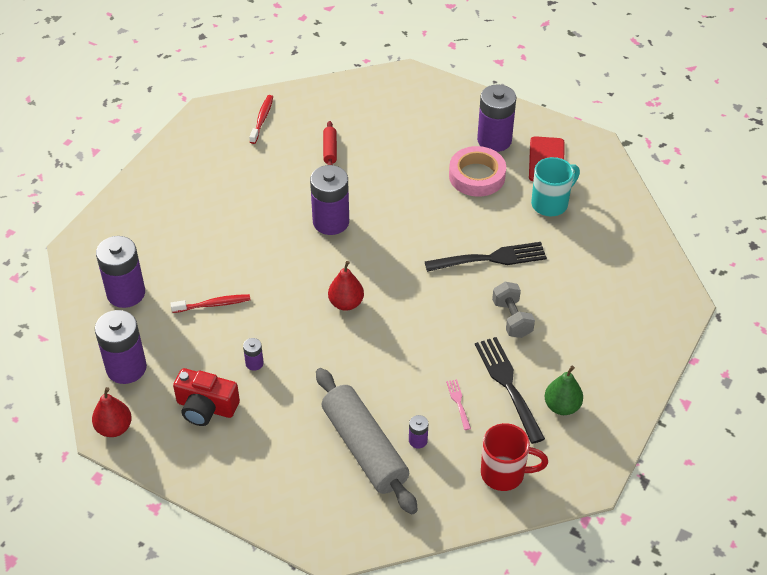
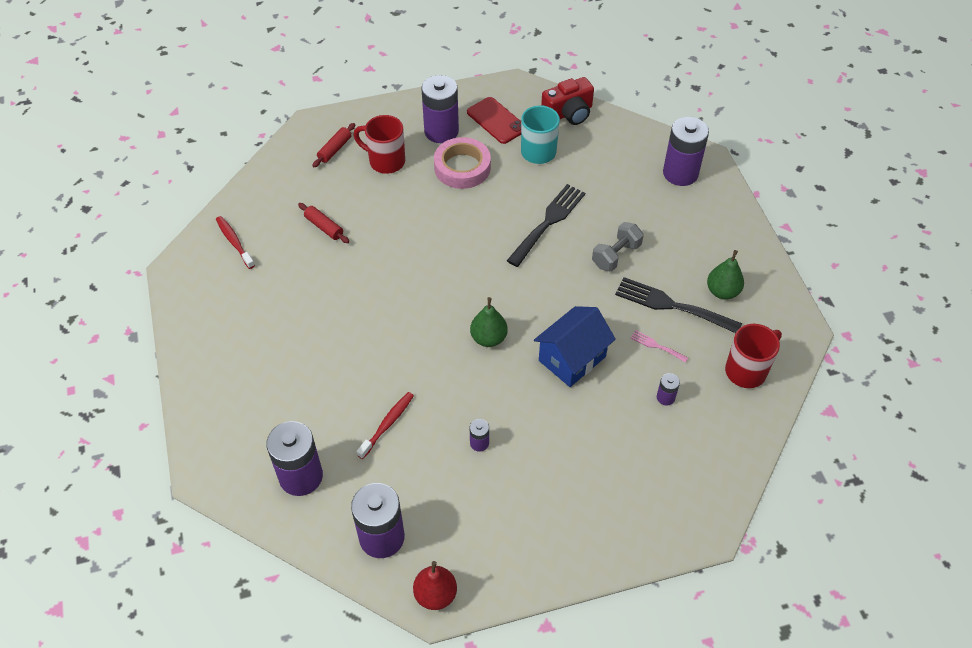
camera: 45 degrees left, 5 degrees up
(206, 407) = (486, 510): red camera -> red camera (568, 113)
(331, 222) = (397, 284): purple battery -> purple battery (680, 173)
(346, 303) = (488, 338): red pear -> green pear
(364, 448) = (638, 436): grey rolling pin -> none
(386, 361) = (572, 358): none -> blue house
(402, 102) = (335, 149): none -> red rolling pin
(427, 134) = (385, 161): none -> red mug
(512, 319) = (616, 255): grey dumbbell -> grey dumbbell turned 75 degrees counterclockwise

